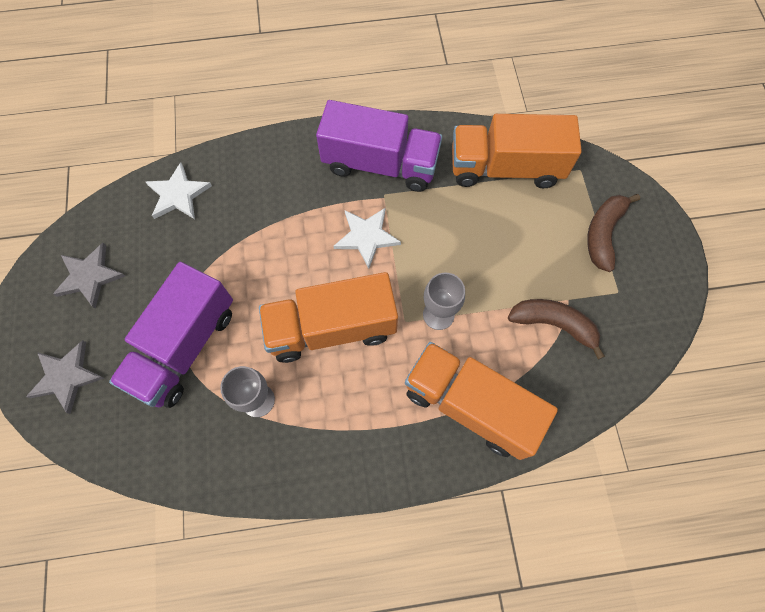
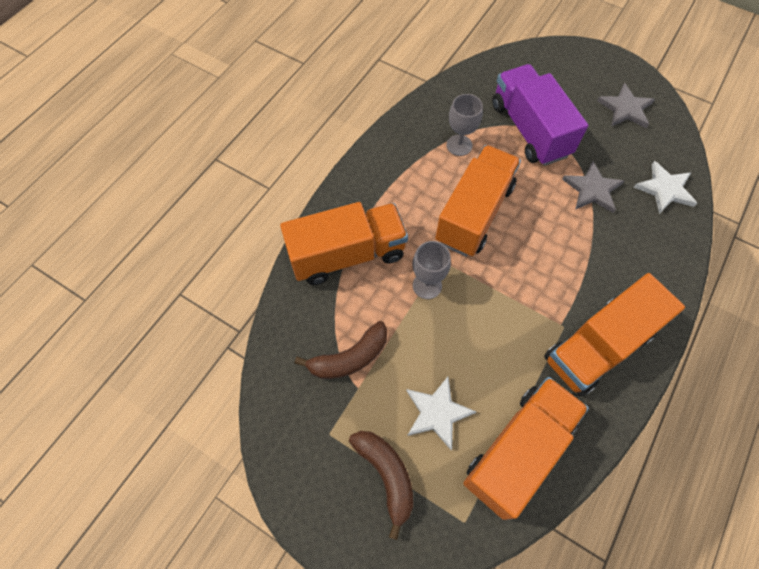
camera: 130 degrees right, 5 degrees down
(66, 376) = (556, 68): grey star -> grey star (592, 189)
(366, 237) = (532, 285): white star -> white star (437, 413)
(380, 164) = (598, 346): purple truck -> orange truck

